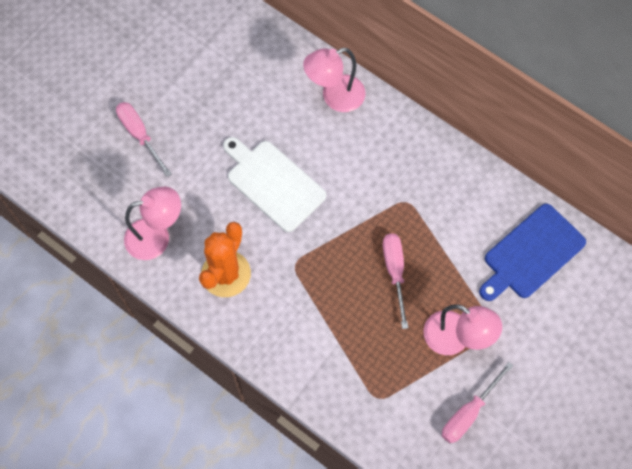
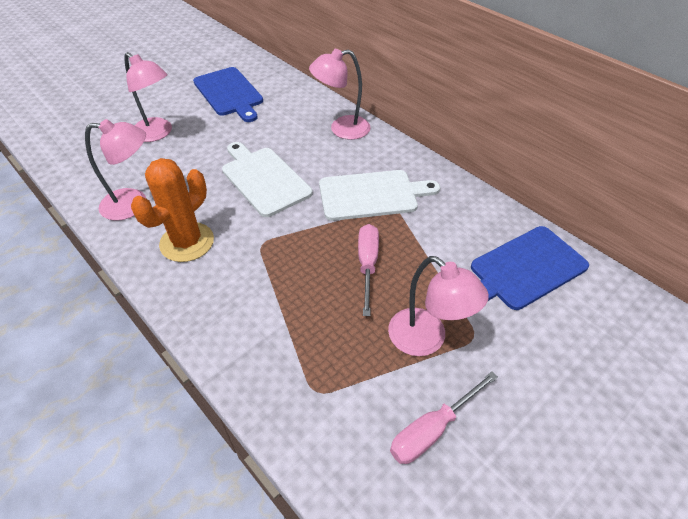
camera: 10 degrees right, 20 degrees down
(140, 135) = (157, 134): pink screwdriver -> pink lamp
(195, 56) = (229, 93): none -> blue cutting board
(384, 187) = (372, 195): none -> white cutting board

